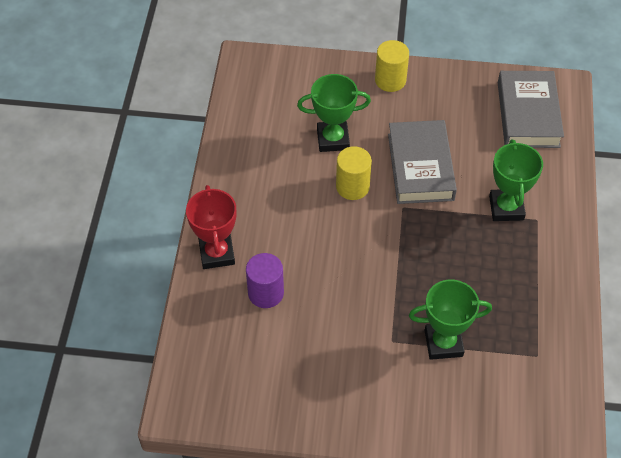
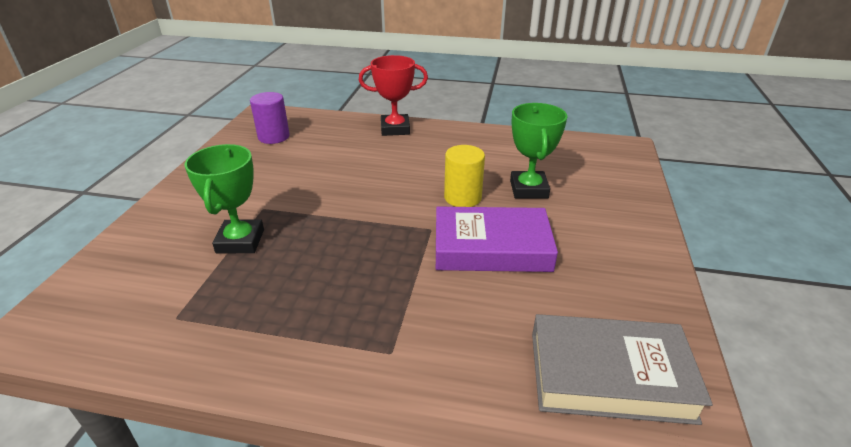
camera: 95 degrees right, 20 degrees down
(266, 293) = (347, 148): purple cylinder -> purple cylinder (274, 137)
(390, 80) = (634, 235): yellow cylinder -> none
(420, 167) = (491, 247): grey book -> purple book
(506, 208) = (417, 320): green trophy -> none

